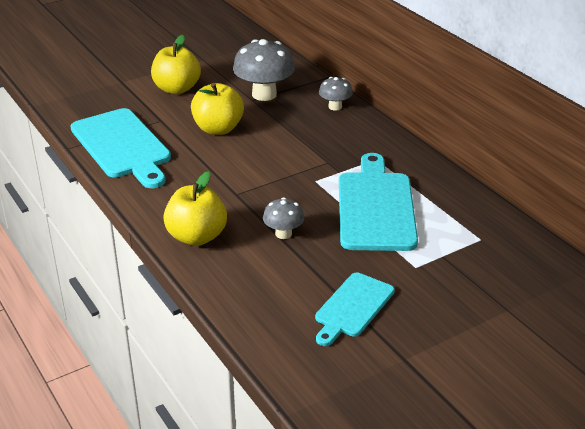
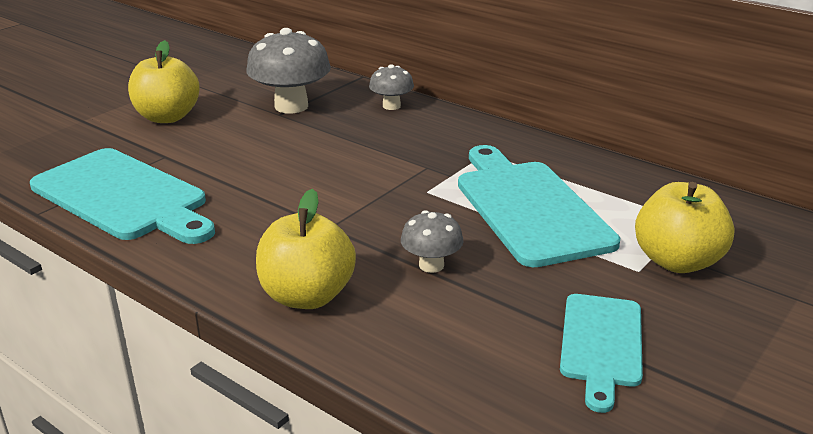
camera: 20 degrees left, 5 degrees down
(218, 129) = (253, 153): yellow apple -> yellow apple (677, 261)

